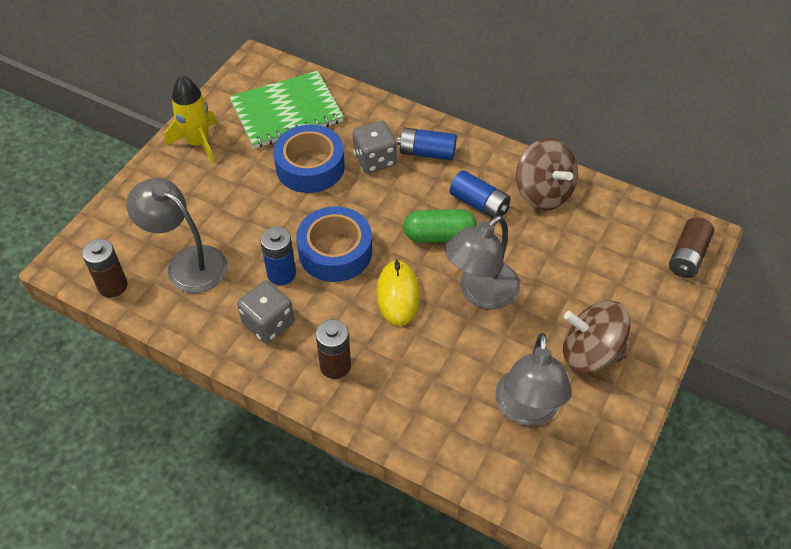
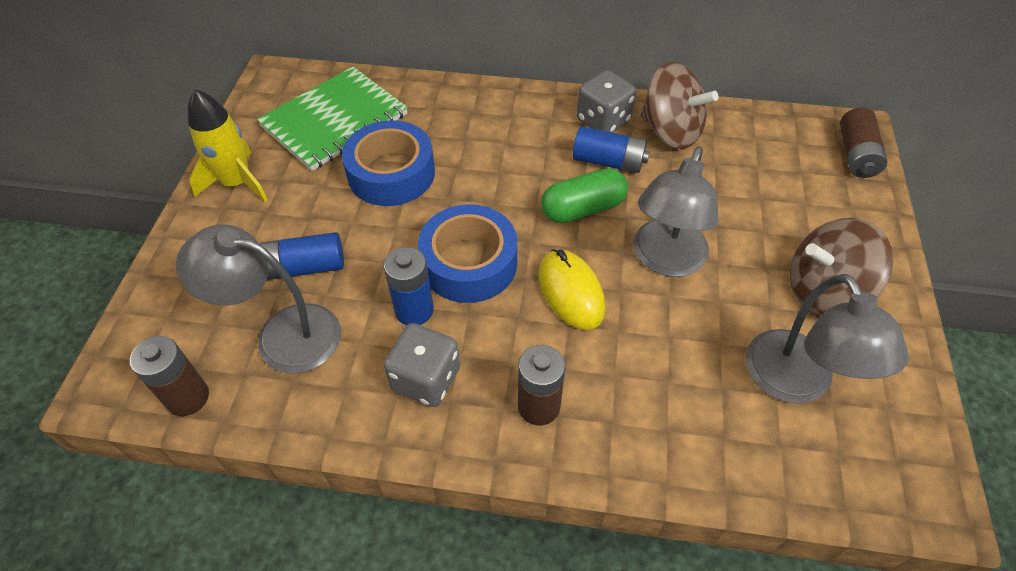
camera: 20 degrees left, 0 degrees up
(375, 160) = (465, 146): grey dice -> grey dice (603, 121)
(427, 152) = (521, 123): blue battery -> blue battery (305, 267)

